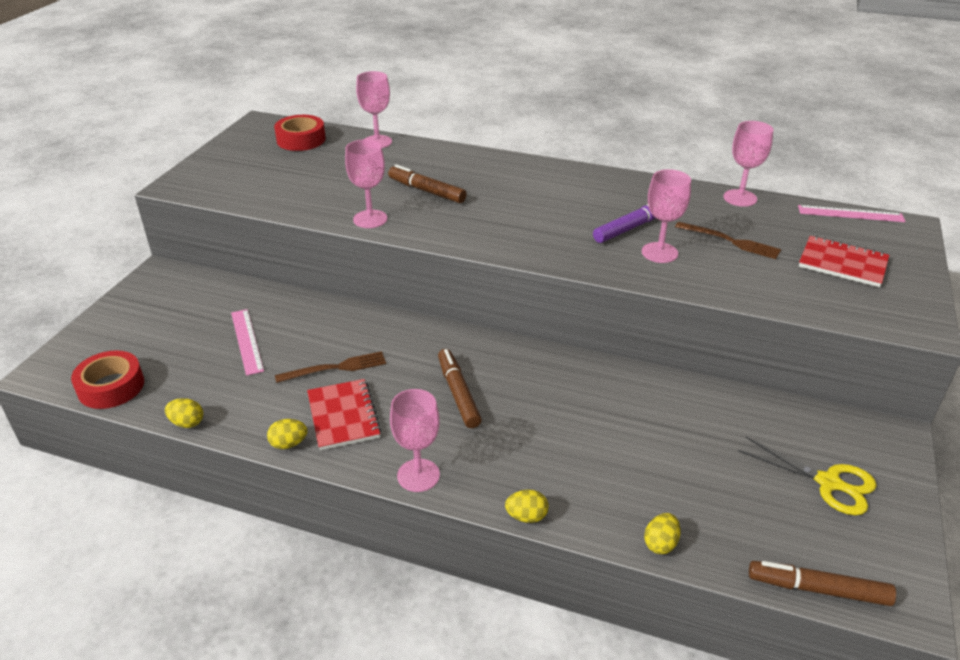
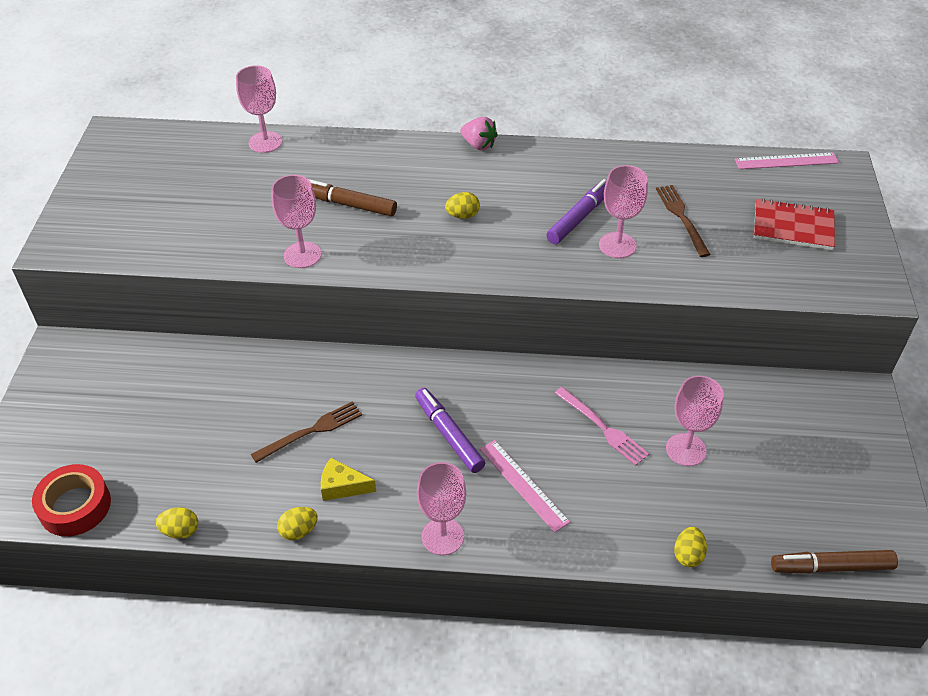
camera: 15 degrees left, 10 degrees up
(246, 341) = (200, 418): pink ruler -> pink ruler (523, 485)
(301, 140) = (174, 153): red tape -> none
(343, 416) = (342, 486): red notebook -> yellow cheese
(458, 393) = (449, 435): brown marker -> purple marker
(526, 516) = (560, 556): yellow egg -> yellow egg (462, 215)
(558, 166) = (478, 145): none -> pink strawberry
(609, 415) = (603, 428): none -> pink fork
(730, 241) = (682, 217): brown fork -> brown fork turned 120 degrees counterclockwise
(740, 198) = (676, 158): pink goblet -> pink goblet (686, 449)
(829, 483) = (817, 457): yellow scissors -> none

